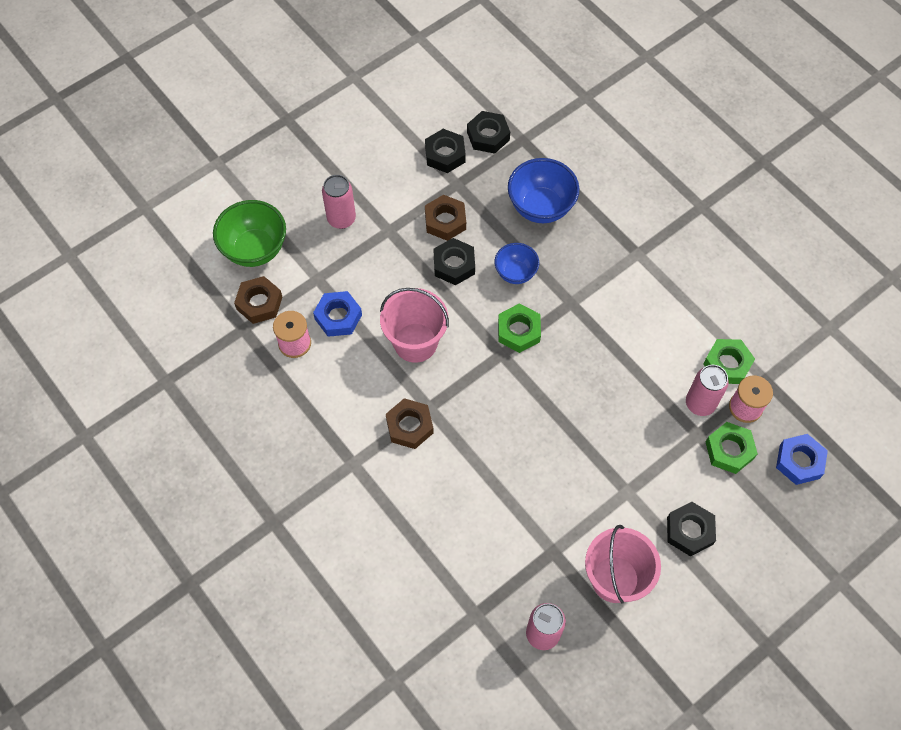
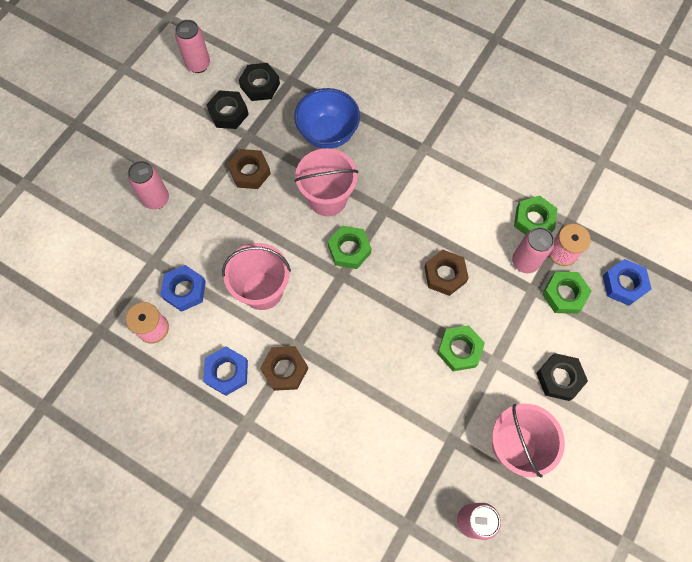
camera: 20 degrees left, 5 degrees up
(255, 249) = (86, 253): green bowl -> none
(259, 303) = (107, 301): brown nut -> brown nut (445, 275)
(351, 409) = (227, 372): none -> blue nut
(431, 95) = (198, 65): none -> pink can
(454, 265) = (271, 209): black nut -> none
(515, 273) = (327, 198): blue bowl -> pink bucket
(595, 467) = (459, 350): none -> green nut

